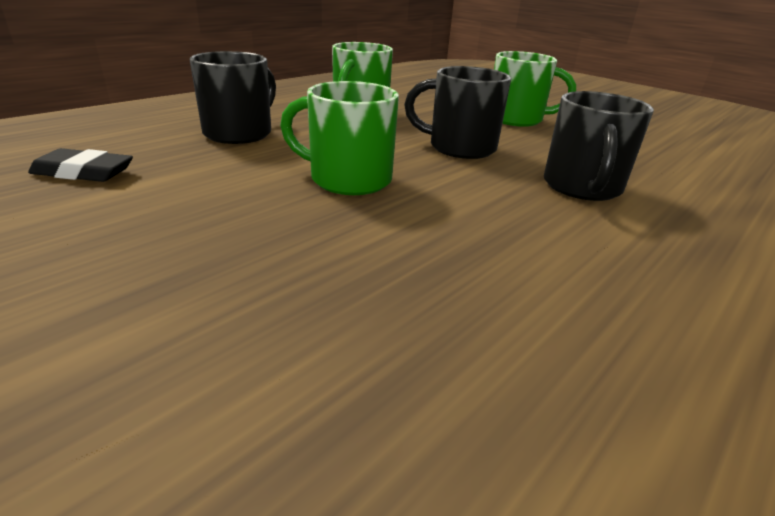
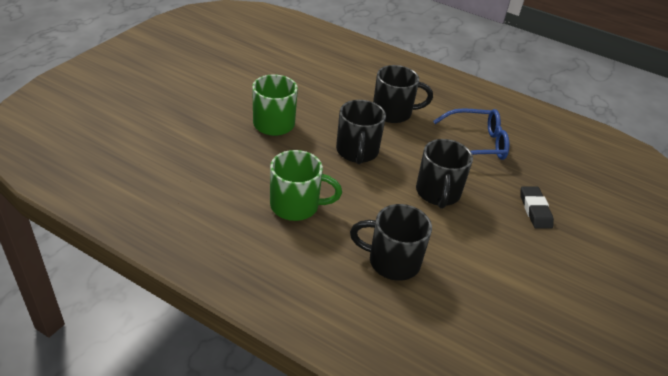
camera: 105 degrees left, 10 degrees up
(83, 172) = (505, 309): black eraser -> black eraser (535, 210)
(348, 179) = (438, 193): green mug -> black mug
(497, 250) = (476, 144): none -> blue glasses

